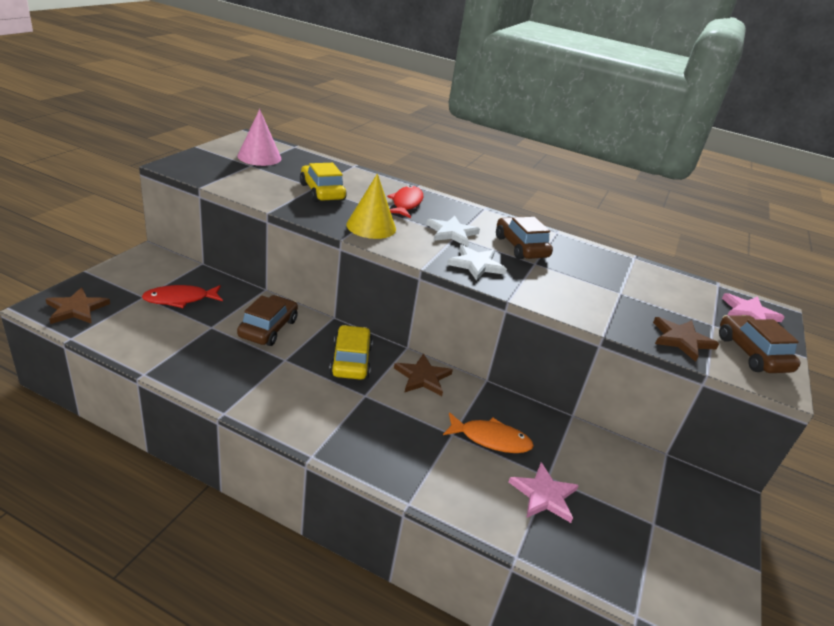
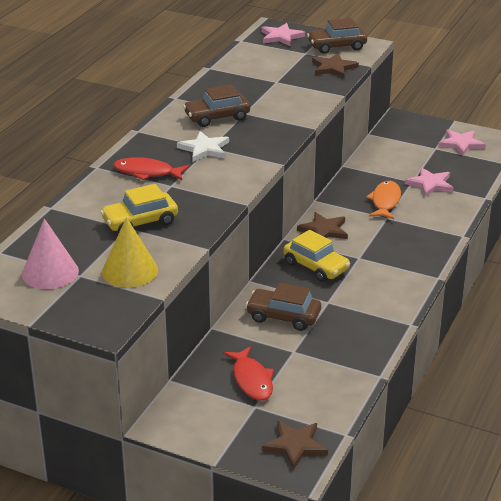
camera: 85 degrees left, 0 degrees up
(351, 361) = (316, 267): yellow car -> yellow car turned 135 degrees counterclockwise
(371, 226) = (212, 190): yellow cone -> yellow cone (130, 271)
(476, 265) = (262, 139): white star -> none
(680, 561) = (461, 144): none -> pink star

